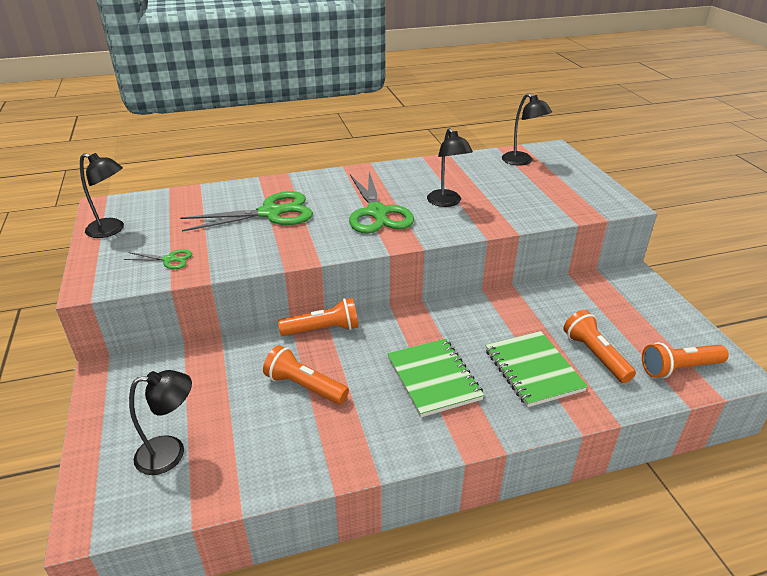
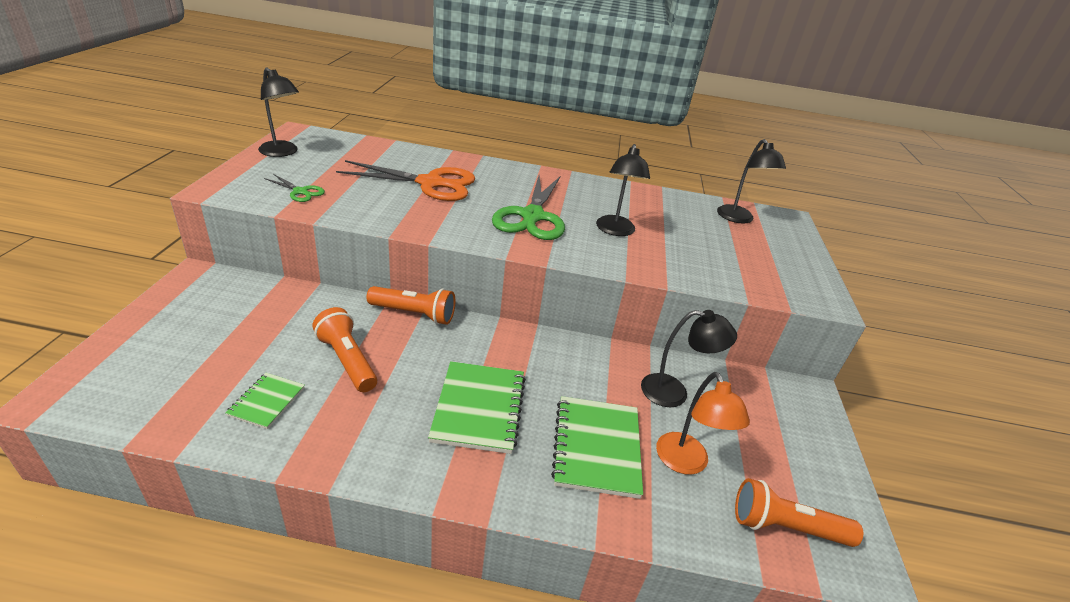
camera: 20 degrees right, 0 degrees up
(171, 453) = (176, 369): black lamp -> black lamp (674, 392)
(270, 213) = (430, 183): green scissors -> orange scissors
(272, 444) = (266, 402): none -> green notebook
(595, 355) = (686, 463): orange flashlight -> orange lamp

